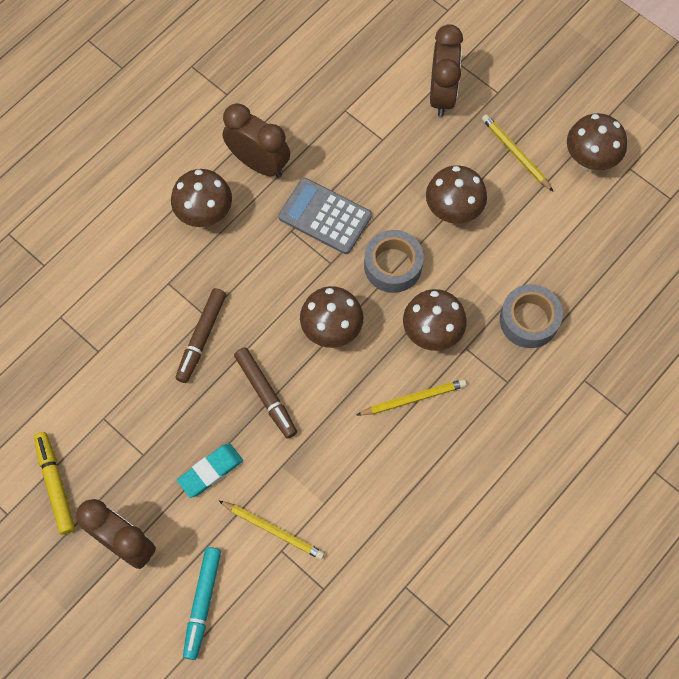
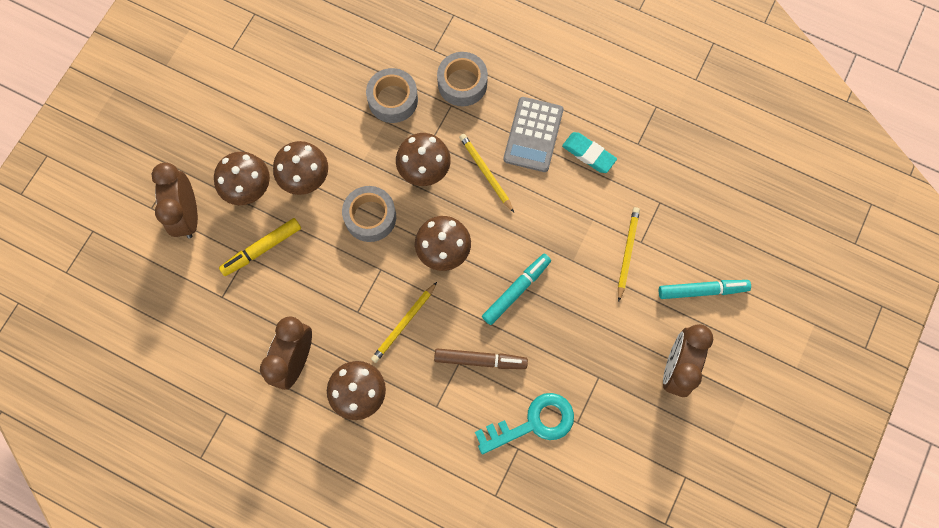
camera: 105 degrees left, 5 degrees up
(55, 484) = (647, 444): yellow marker -> yellow marker (262, 249)
(118, 373) = (533, 423): none -> turquoise key
(210, 471) = (595, 316): turquoise eraser -> turquoise eraser (588, 154)
(266, 395) = (516, 290): brown marker -> turquoise marker
(325, 216) = (336, 286): grey calculator -> grey calculator (533, 135)
(442, 94) = (187, 215): brown clock -> brown clock turned 90 degrees counterclockwise
(515, 153) = (237, 140): yellow pencil -> yellow pencil (404, 323)
(533, 401) = (462, 83): none -> grey tape
(589, 160) = (231, 80): brown mushroom -> brown mushroom (249, 189)

